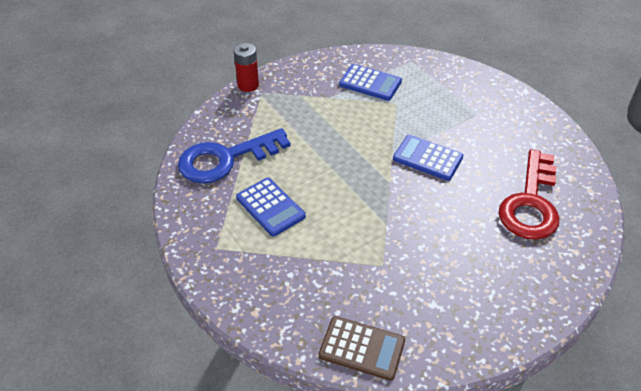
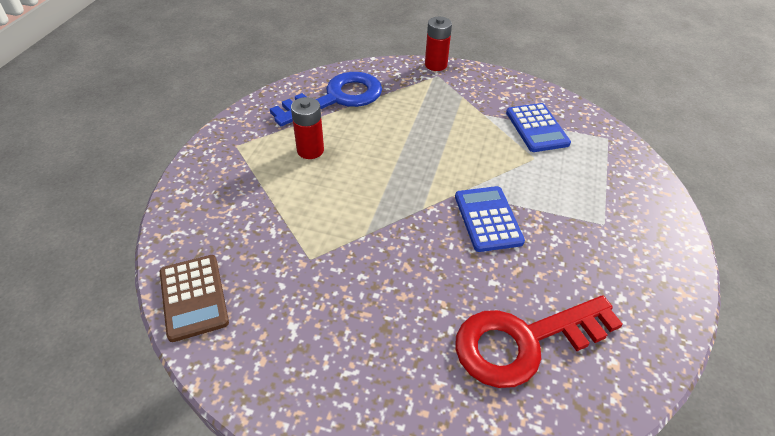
camera: 50 degrees right, 0 degrees up
(225, 159) = (337, 98): blue key -> blue key turned 120 degrees clockwise
(270, 207) = (310, 150): blue calculator -> red battery

